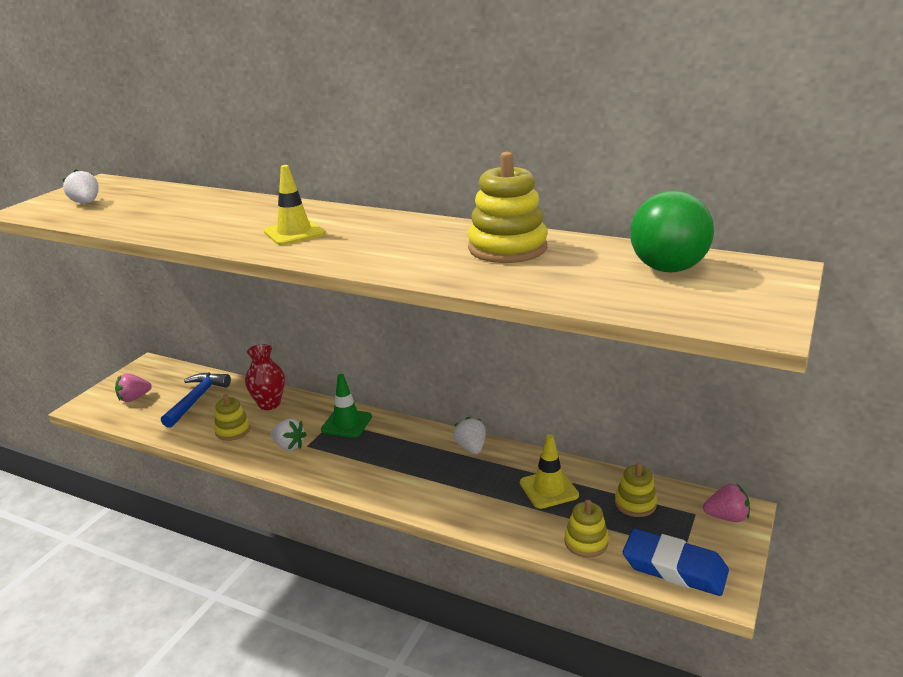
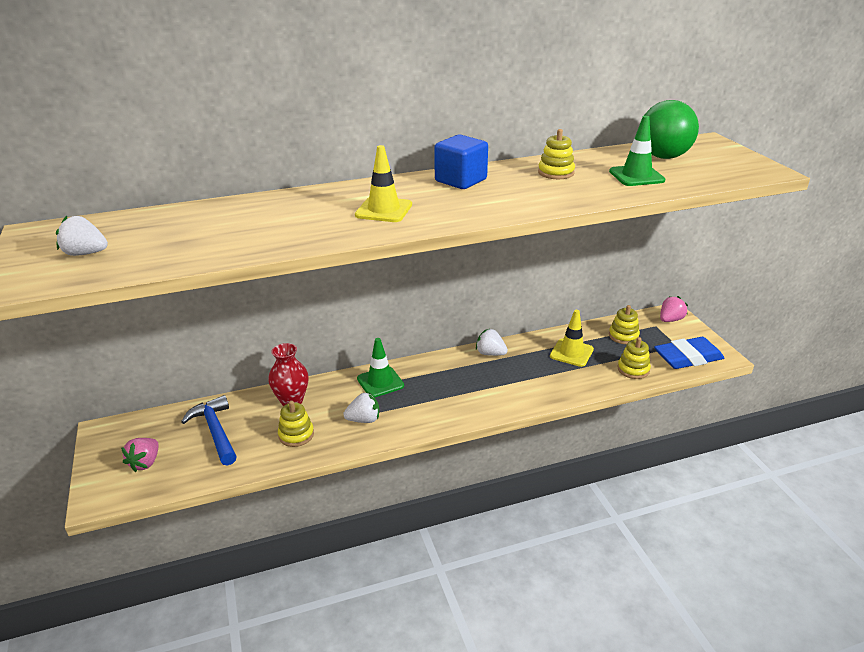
camera: 45 degrees left, 5 degrees up
(408, 228) = (460, 180): none -> blue cube
(507, 248) = (556, 173): yellow stacking toy -> yellow stacking toy, size x0.57
(579, 277) = (636, 176): none -> green traffic cone

